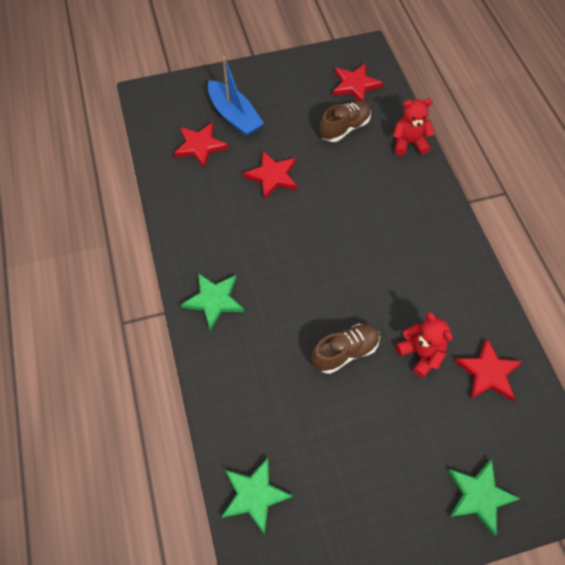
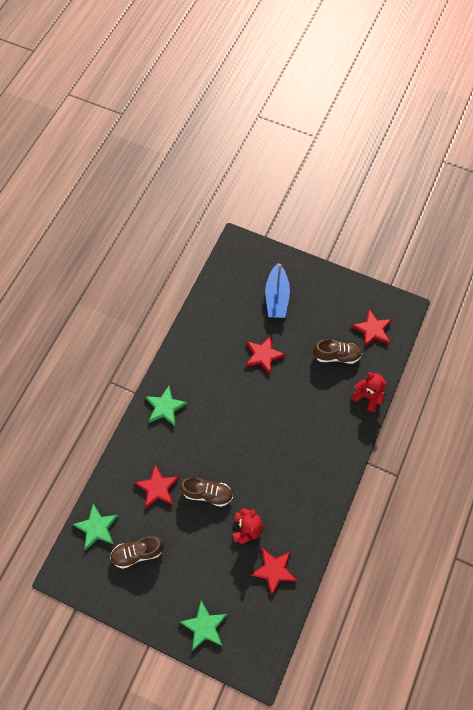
camera: 40 degrees right, 5 degrees up
(200, 146) = (239, 303): red star -> red star (157, 488)
(329, 481) = (137, 553): none -> brown shoe

